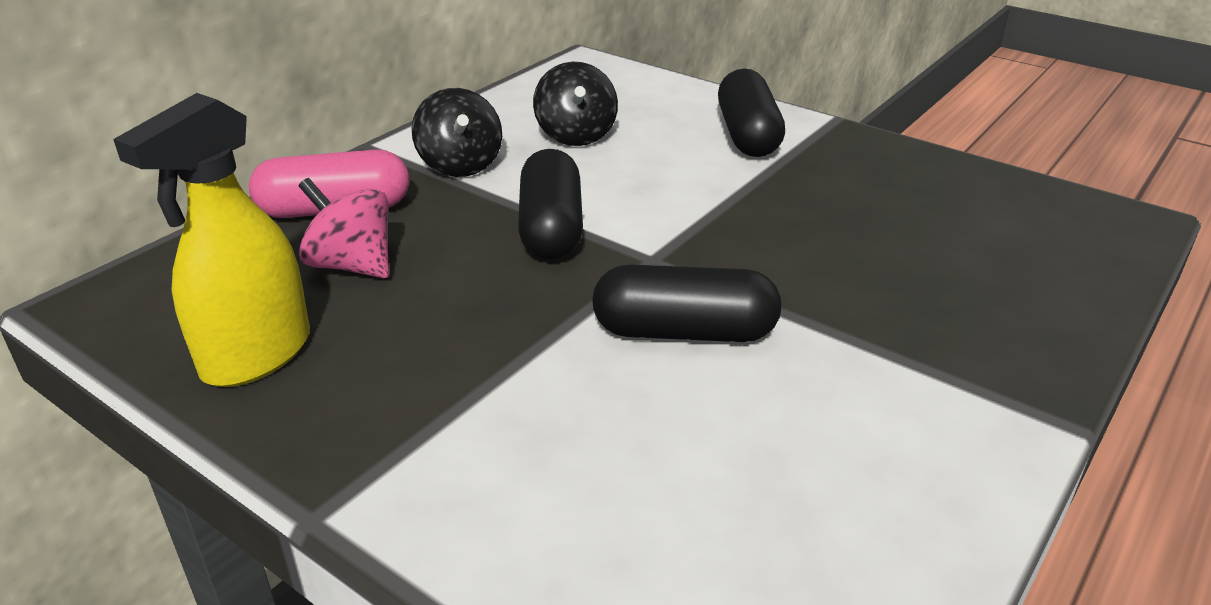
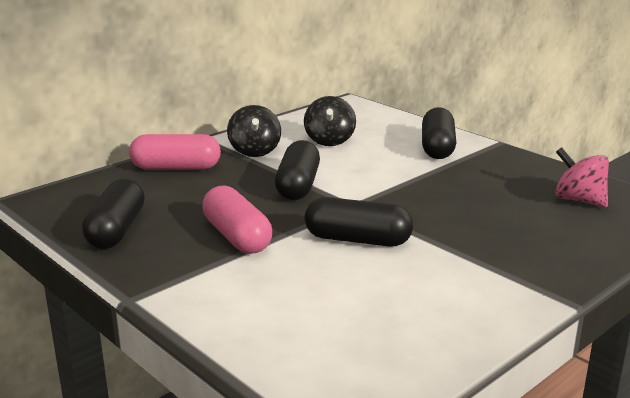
camera: 10 degrees right, 10 degrees down
(256, 356) = (116, 230): yellow spray bottle -> black capsule
(352, 265) = (178, 194): pink spinning top -> pink spinning top (579, 200)
(477, 347) = (237, 237): none -> pink capsule

